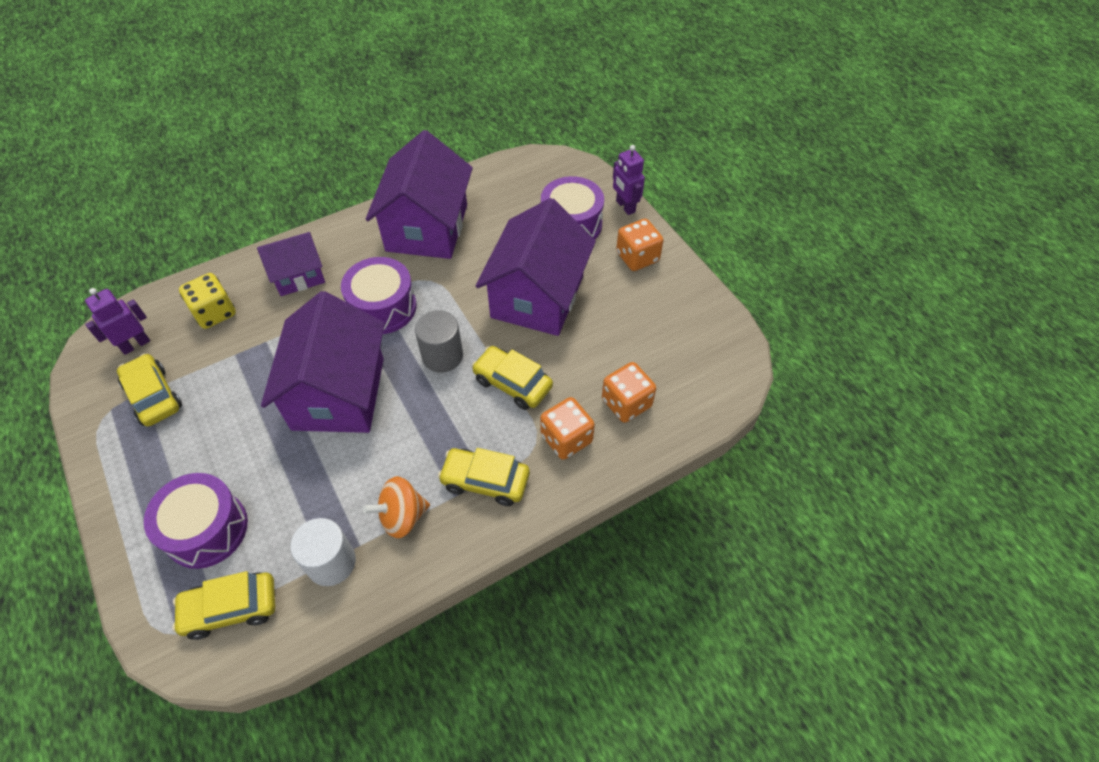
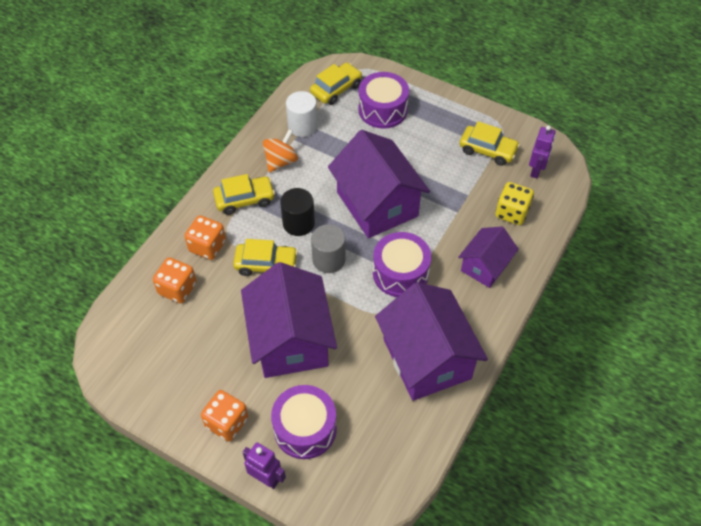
camera: 150 degrees right, 0 degrees up
(443, 415) = (298, 223): none -> black cylinder

